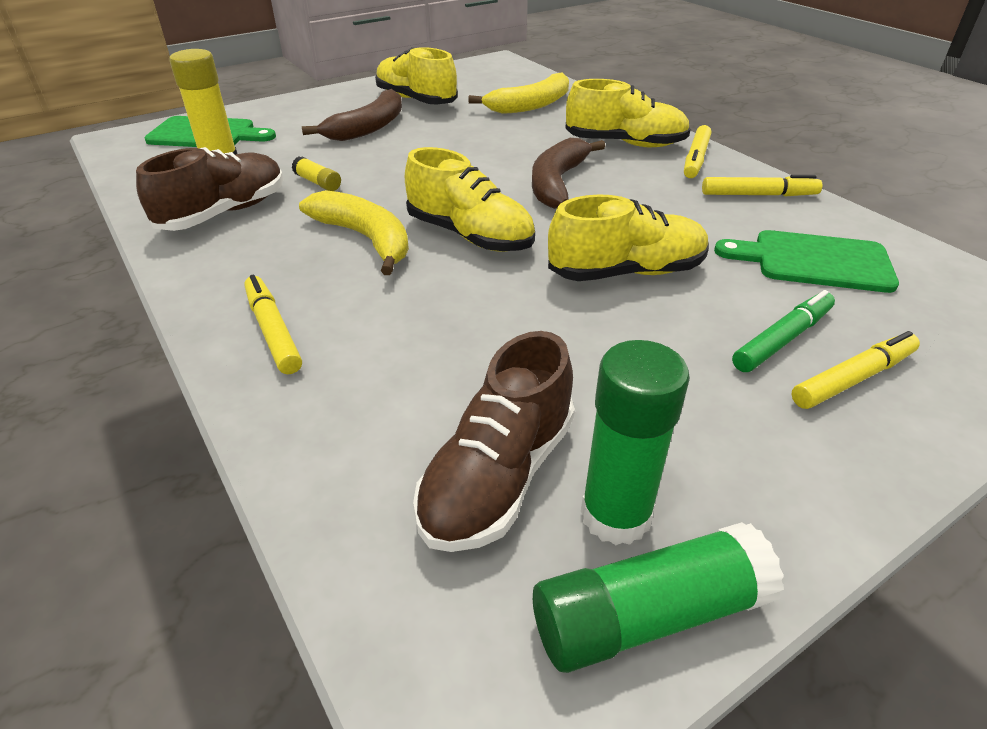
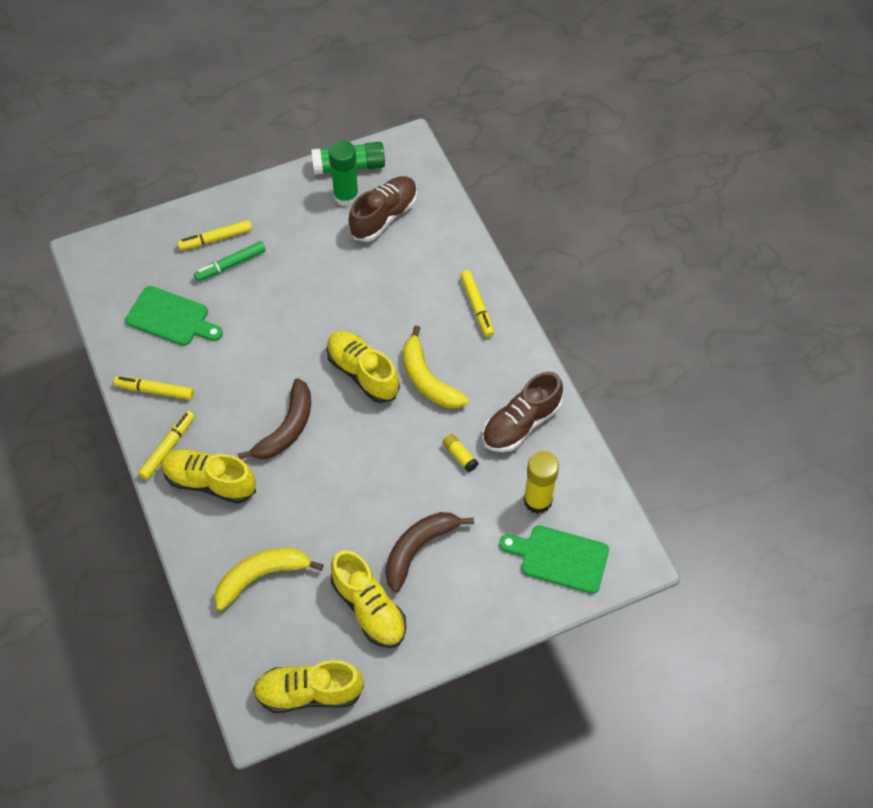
camera: 170 degrees left, 20 degrees up
(626, 272) = (282, 324): yellow shoe -> yellow shoe (309, 692)

